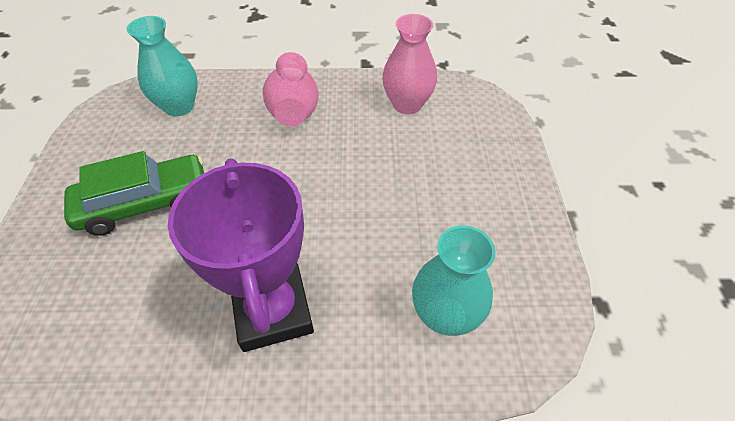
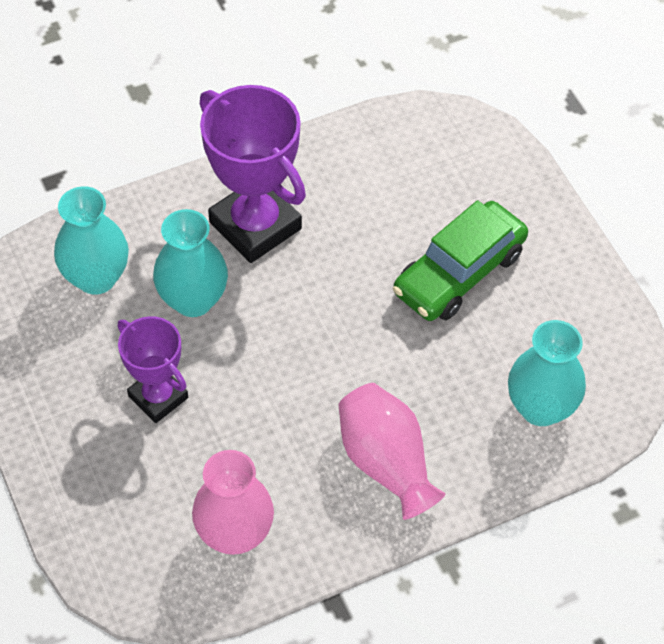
camera: 155 degrees right, 5 degrees up
(365, 260) = (193, 300): none -> turquoise vase
(425, 194) = (158, 397): none -> purple trophy

